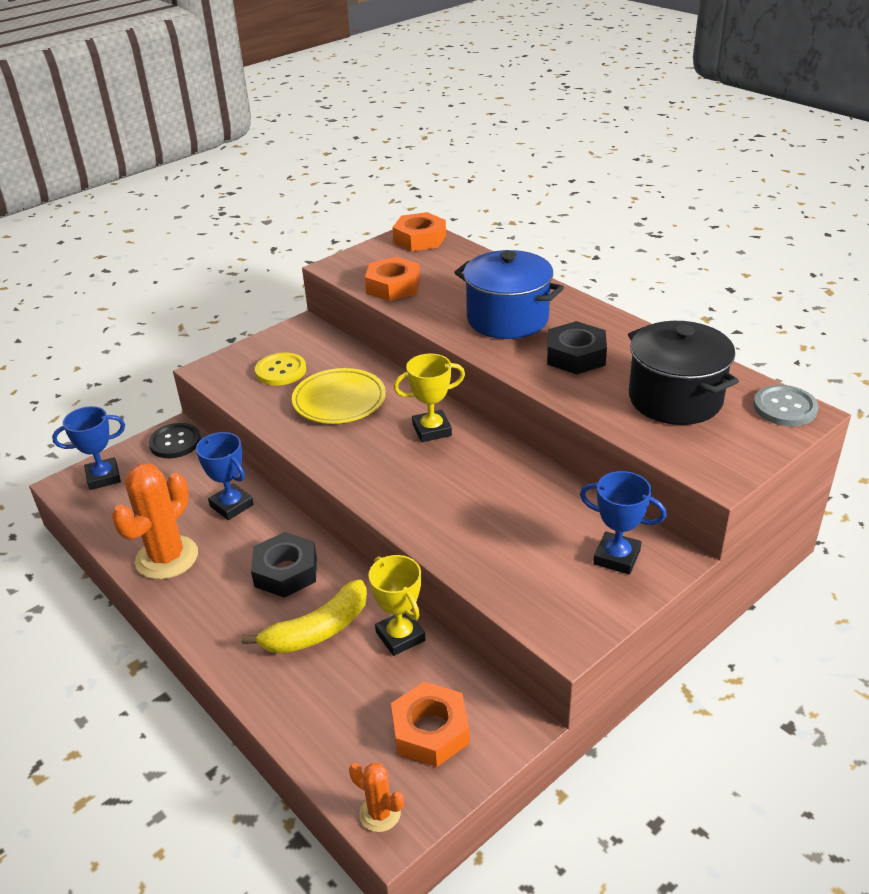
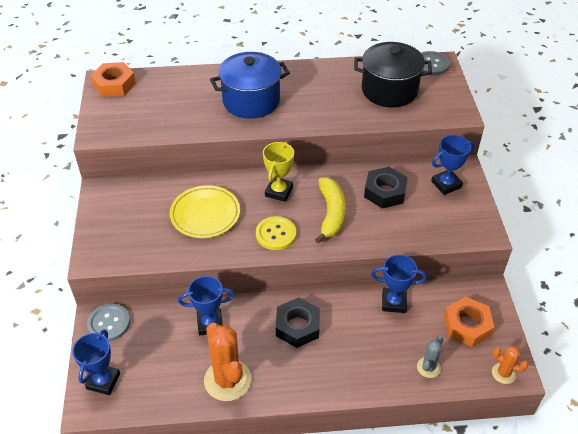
camera: 55 degrees left, 10 degrees up
(175, 442) = (109, 323): black button -> grey button
(281, 371) = (139, 225): yellow button -> yellow button (276, 234)
(317, 630) = (358, 335): yellow banana -> yellow banana (331, 213)
(322, 723) = (428, 367): none -> grey cactus
(380, 813) = (503, 373): orange cactus -> orange cactus turned 45 degrees clockwise
(393, 286) = (156, 123): orange nut -> none
(400, 636) = (394, 302): yellow trophy -> blue trophy
(575, 356) = (316, 98): black nut -> black nut (385, 192)

